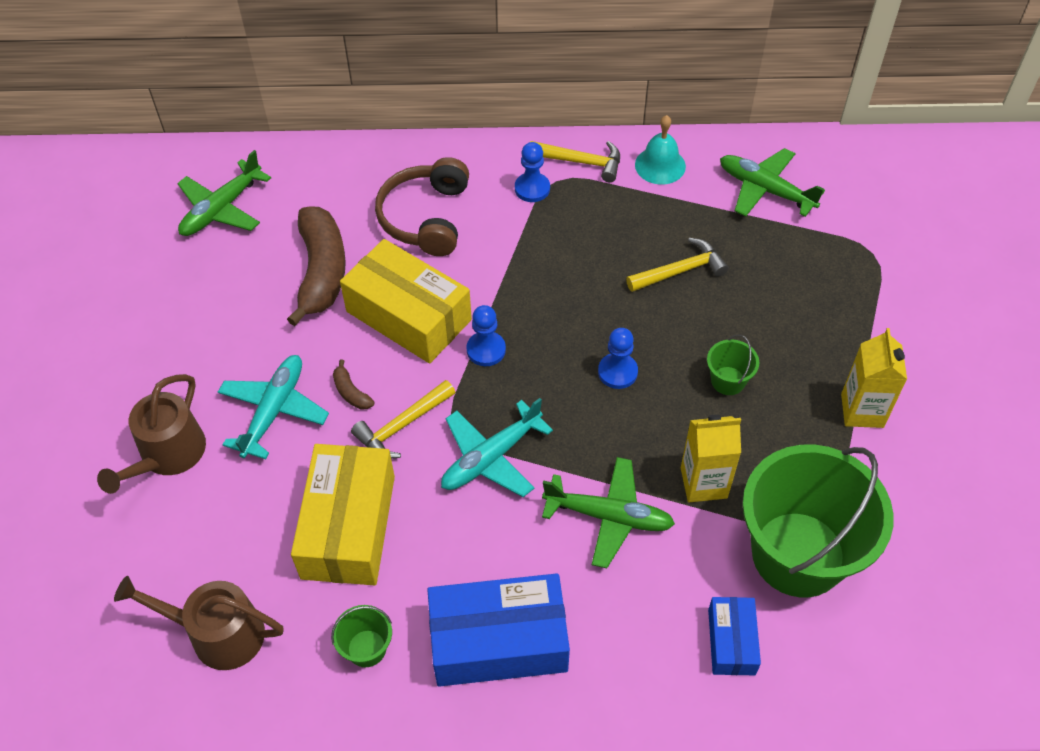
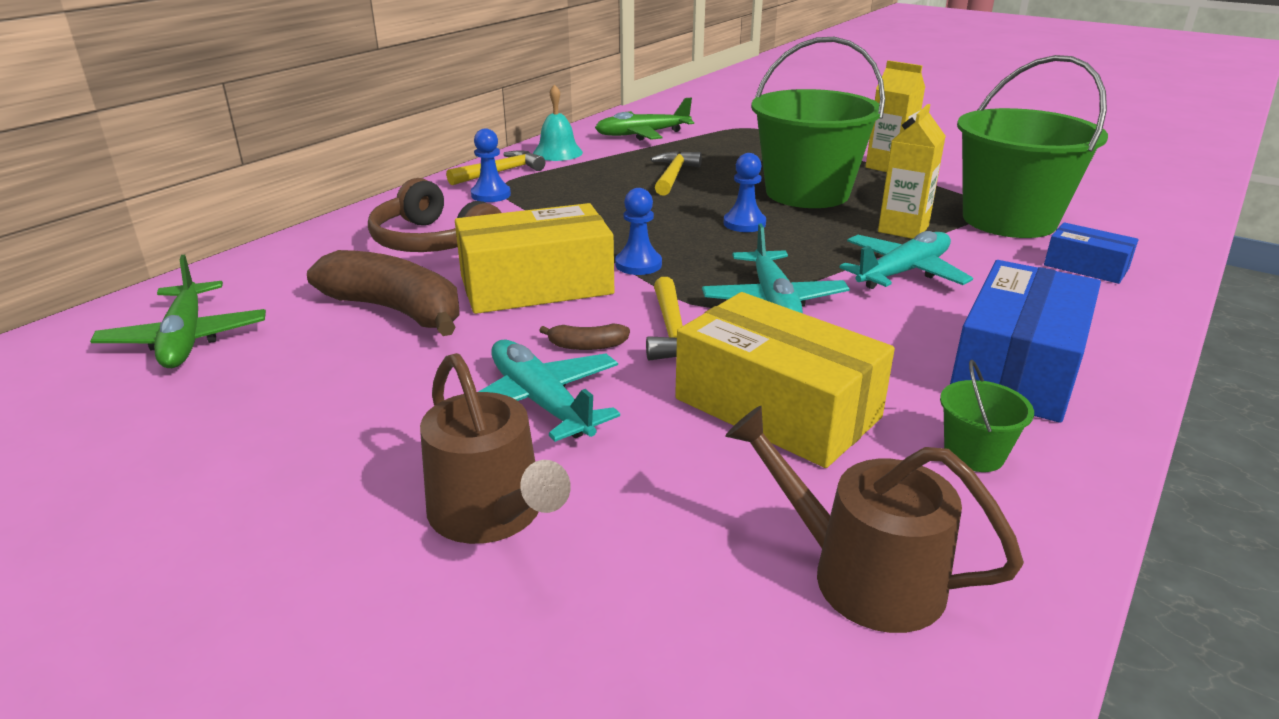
camera: 55 degrees left, 25 degrees down
(218, 633) = (862, 575): brown watering can -> brown watering can turned 75 degrees clockwise
(609, 516) = (903, 272): green plane -> turquoise plane
(728, 381) = (807, 193): green bucket -> green bucket, size x2.49

